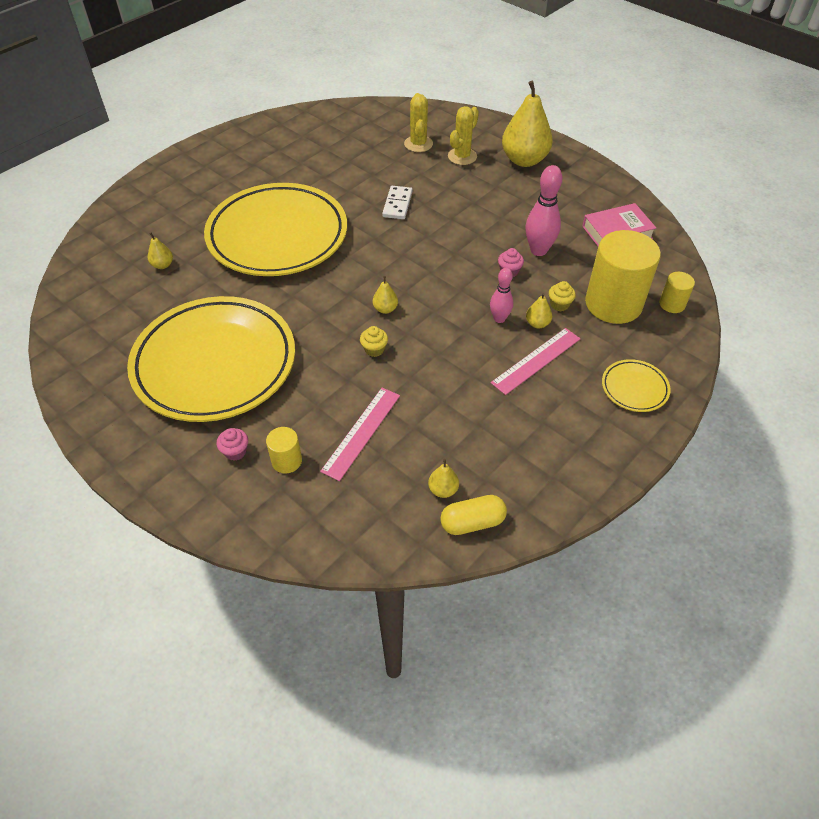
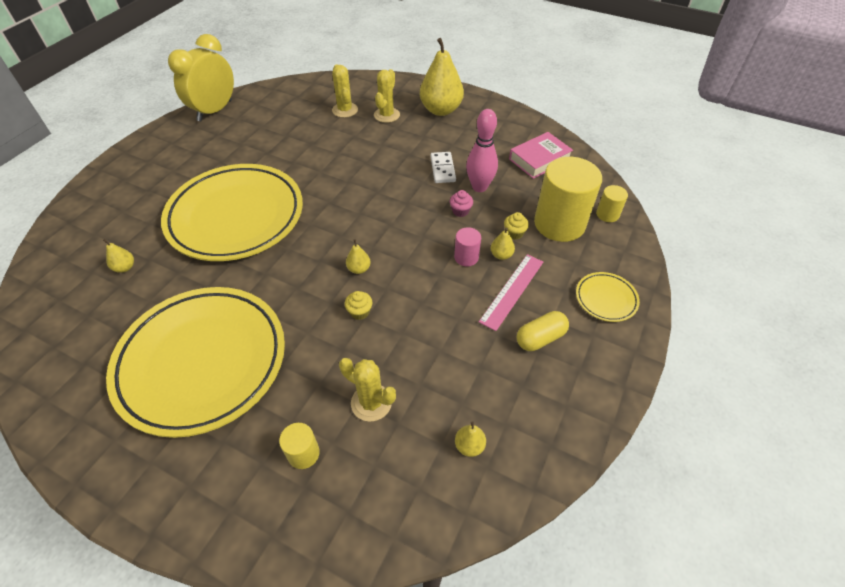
camera: 15 degrees left, 0 degrees up
(235, 451) = (246, 456): pink cupcake -> none
(282, 123) = (215, 111): none -> yellow clock
(361, 432) = (371, 402): pink ruler -> yellow cactus
(397, 204) = (342, 167): white domino -> white domino (443, 169)
(472, 522) = (508, 474): yellow capsule -> yellow capsule (540, 338)
(499, 319) = (466, 257): pink bowling pin -> pink cylinder

